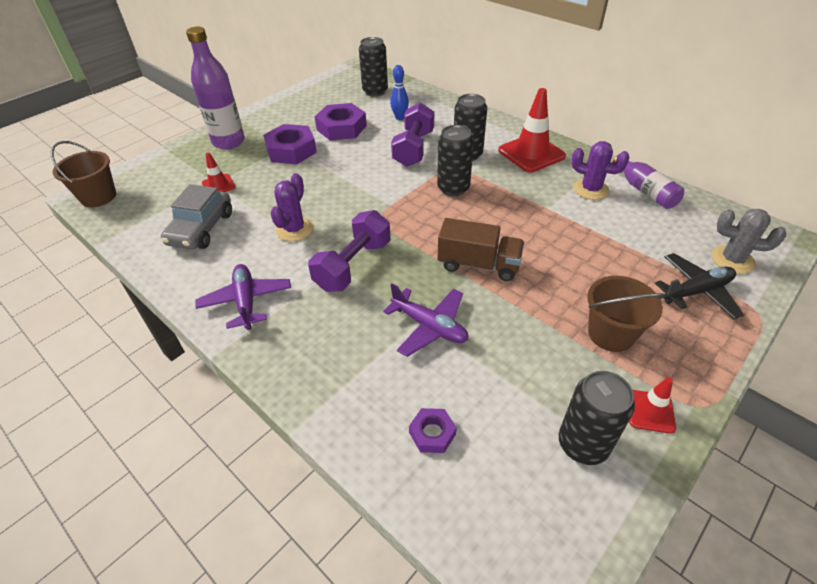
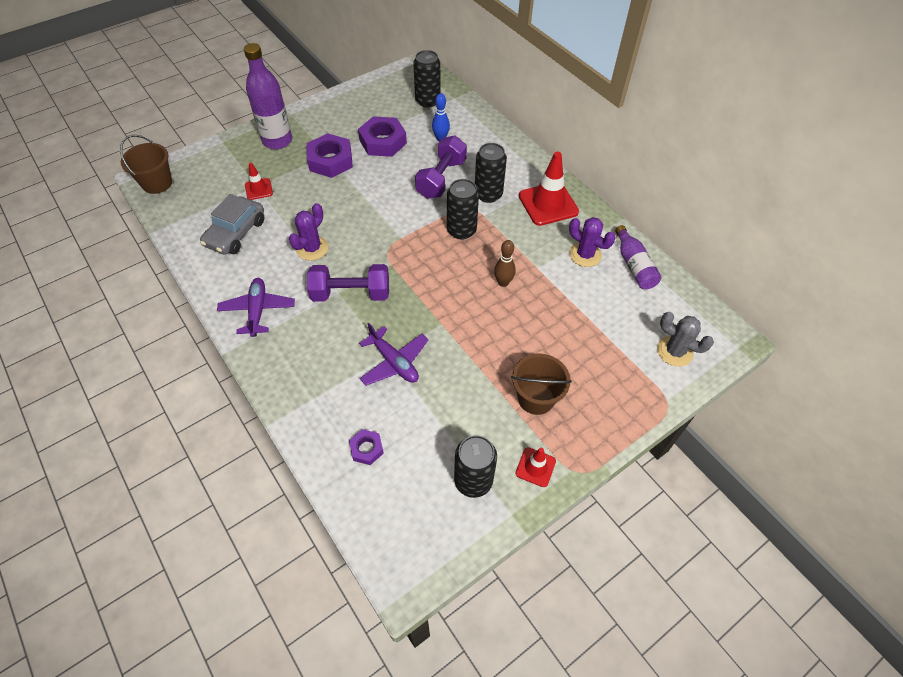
camera: 10 degrees right, 10 degrees up
(353, 265) = (351, 294): purple dumbbell -> purple dumbbell turned 45 degrees clockwise
(478, 264) = (454, 313): brown truck -> none
(518, 227) = (503, 282): none -> brown bowling pin
(696, 291) = (626, 375): black plane -> none

